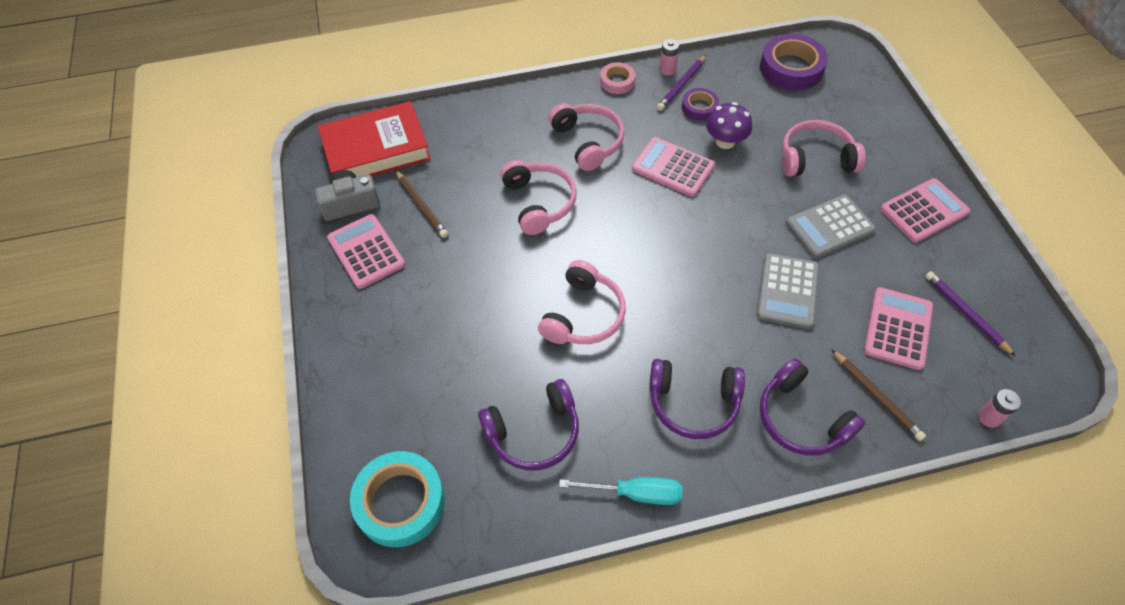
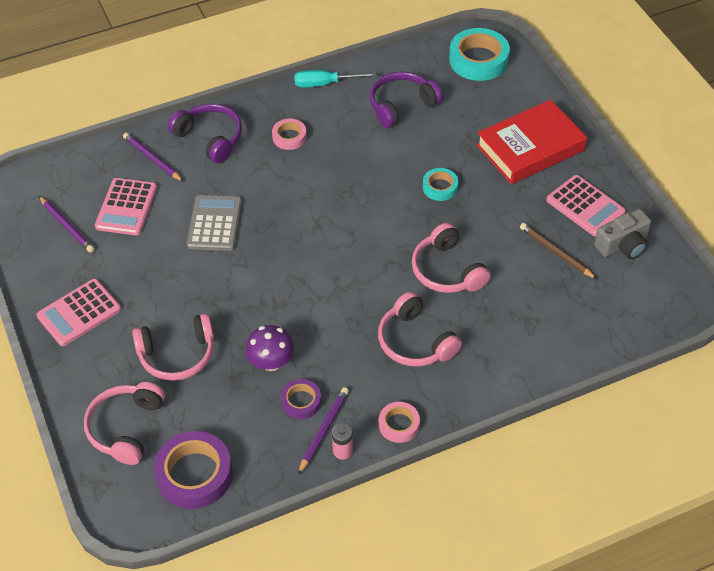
camera: 170 degrees right, 5 degrees down
(376, 149) = (629, 302): red book -> red book (530, 147)
(518, 299) = (440, 187): none -> turquoise tape
(583, 315) = (383, 183): pink headphones -> pink headphones (126, 428)
(672, 167) = (324, 324): pink calculator -> none
(693, 403) = (289, 137): purple headphones -> pink tape
(829, 227) = (172, 284): grey calculator -> none
(876, 396) = (152, 159): brown pencil -> purple pencil
(989, 417) = (72, 157): pink battery -> none

